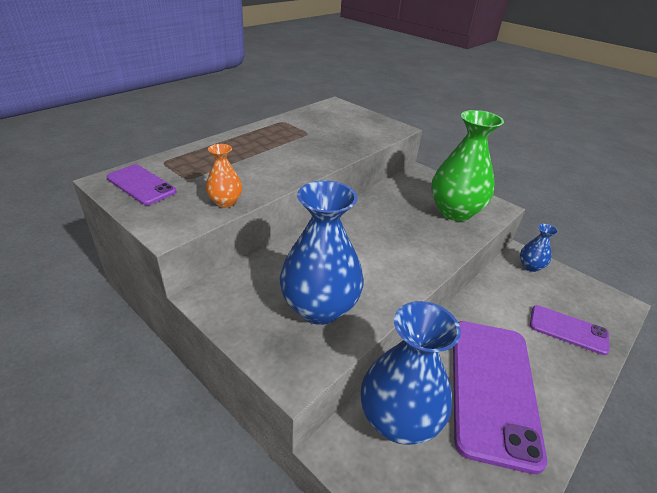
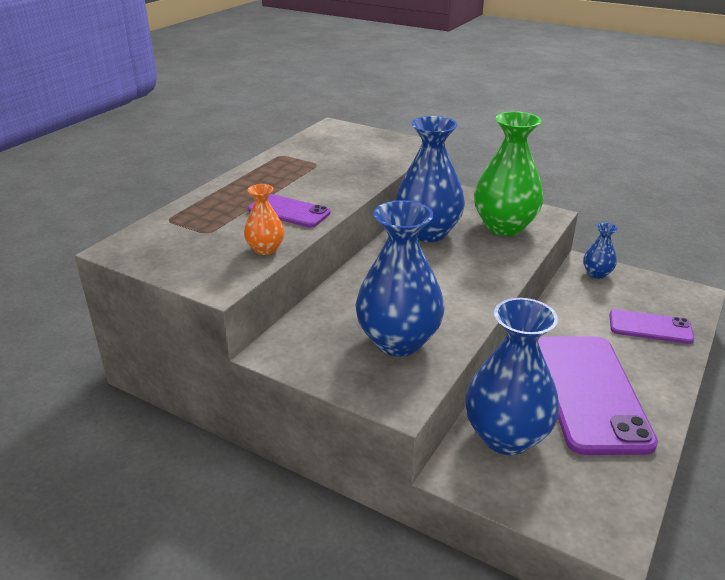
camera: 10 degrees left, 5 degrees down
(141, 185) = (159, 247): purple phone -> purple phone (289, 211)
(386, 206) = (427, 232): none -> blue vase

